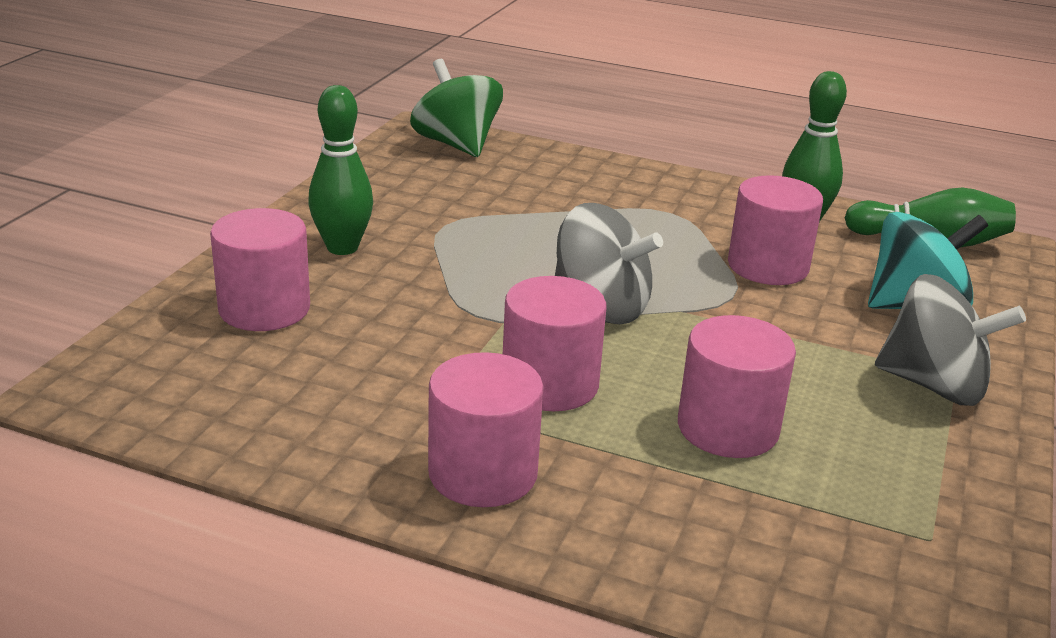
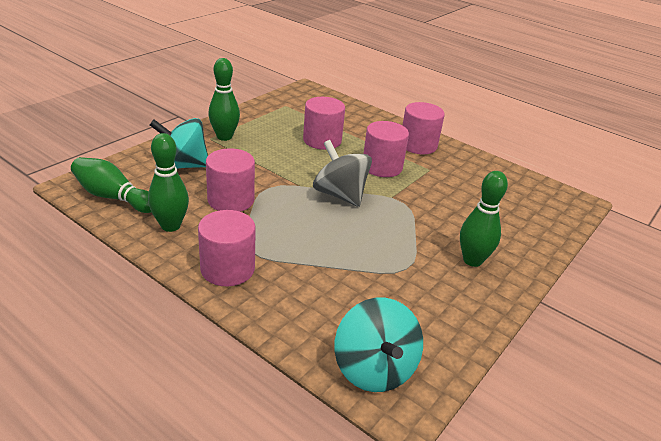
camera: 165 degrees left, 5 degrees up
(264, 309) = (509, 226): pink cylinder -> pink cylinder (227, 269)
(456, 145) = (374, 368): green spinning top -> turquoise spinning top
(934, 385) = (224, 137): grey spinning top -> green bowling pin

